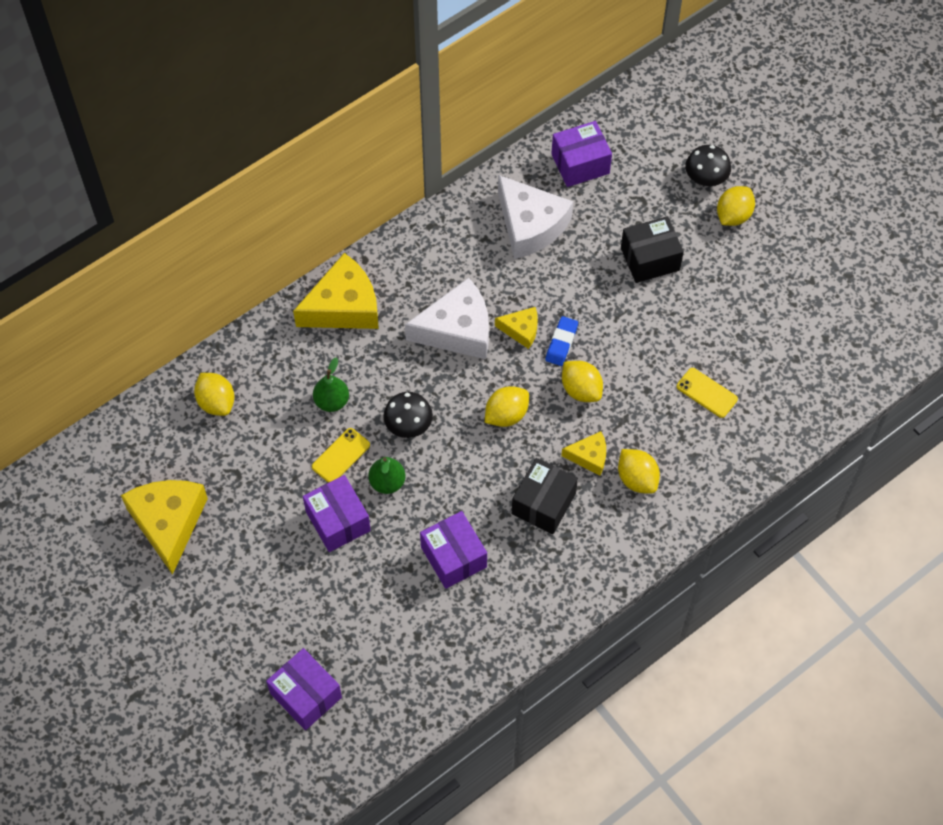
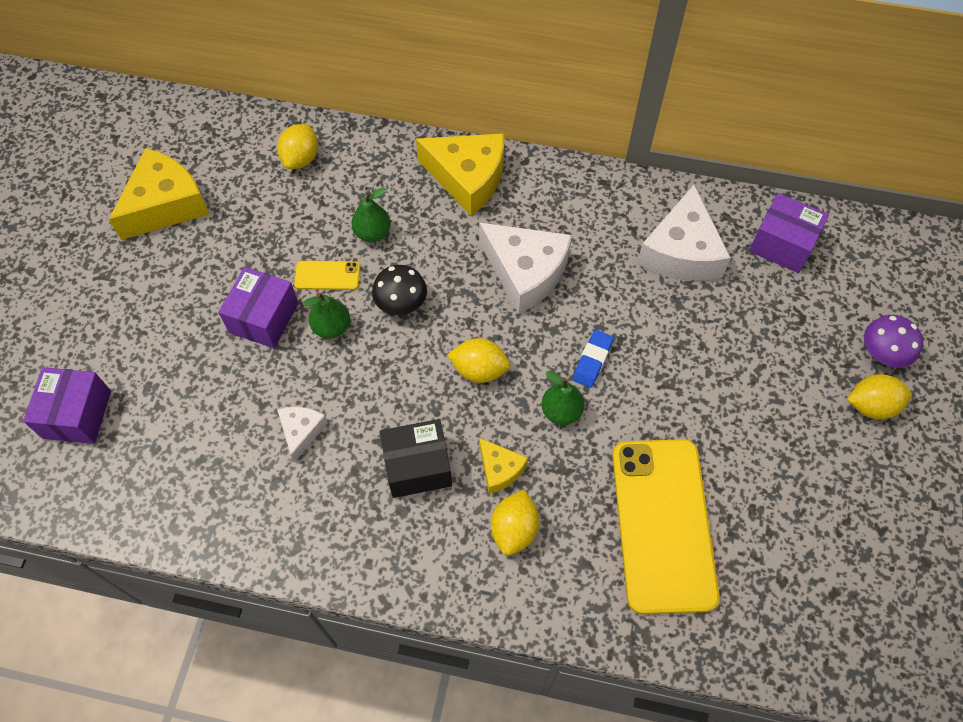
camera: 50 degrees right, 0 degrees up
(453, 557) = (301, 432): purple box -> white cheese
(521, 330) = (573, 320): yellow cheese -> none
(561, 343) = (592, 360): blue eraser -> blue eraser turned 45 degrees counterclockwise
(581, 389) = (561, 411): yellow lemon -> green pear
(650, 259) = (750, 369): black box -> none
(706, 177) = (883, 352): black mushroom -> purple mushroom
(707, 393) = (663, 524): yellow phone -> yellow phone, size x2.41

